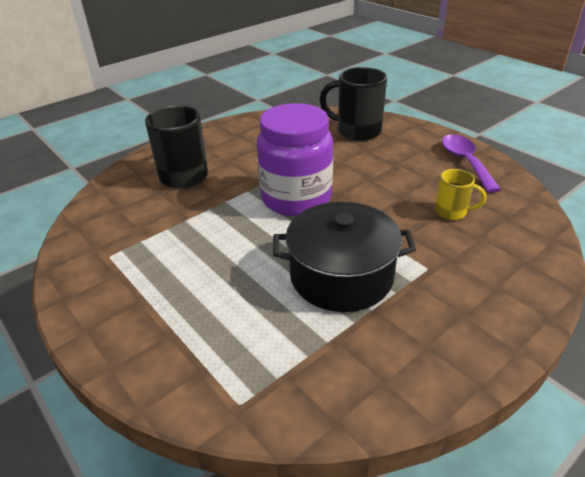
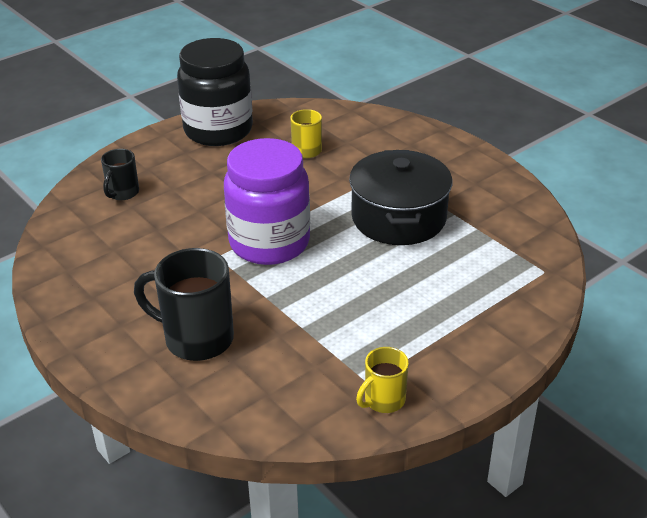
camera: 90 degrees left, 0 degrees up
(84, 264) = (383, 400): none -> yellow mug
(357, 131) = (122, 193): black mug -> black mug, size x0.56
(465, 162) = (218, 130): purple spoon -> black jar

